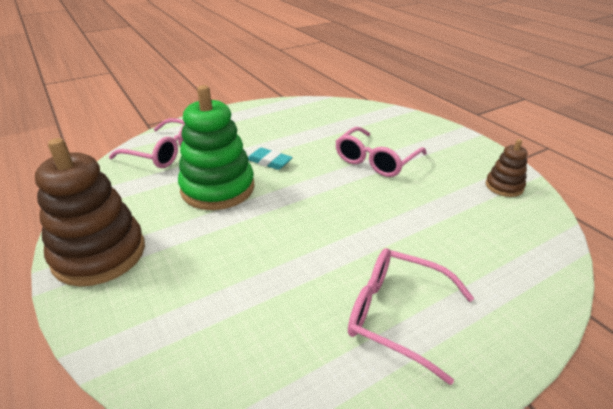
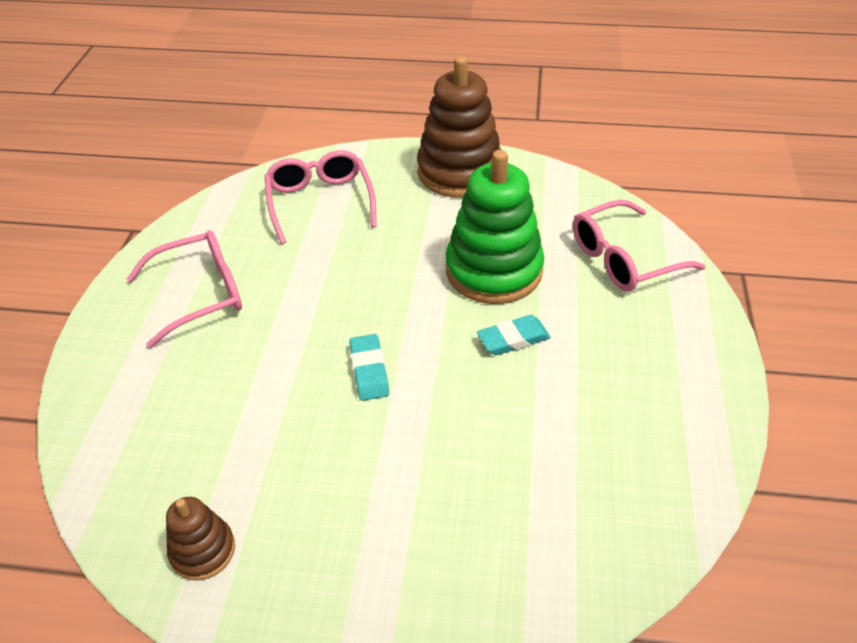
camera: 130 degrees right, 10 degrees up
(349, 194) = (369, 370): none -> turquoise eraser
(376, 161) = (409, 452): pink glasses -> pink glasses (320, 202)

